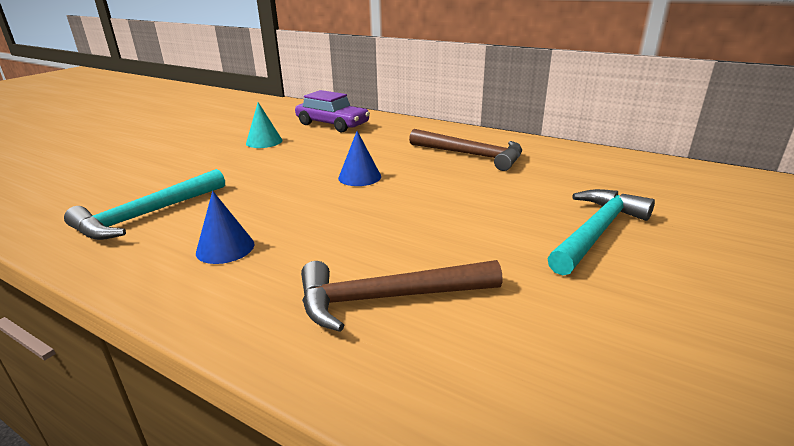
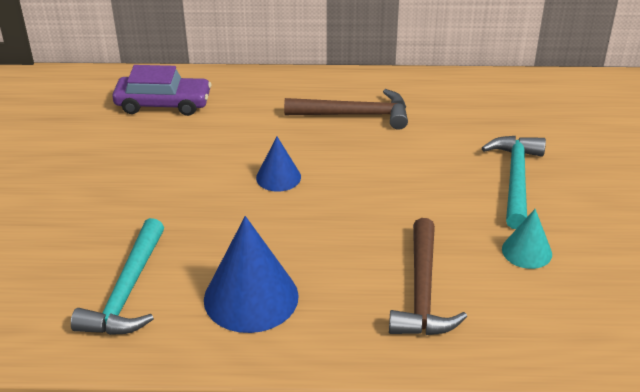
camera: 30 degrees left, 10 degrees up
(225, 248) = (251, 297): blue cone -> blue cone, size x1.80
(264, 141) = (116, 155): turquoise cone -> turquoise cone (527, 251)
(387, 298) = (422, 292): brown hammer -> brown hammer turned 45 degrees counterclockwise

